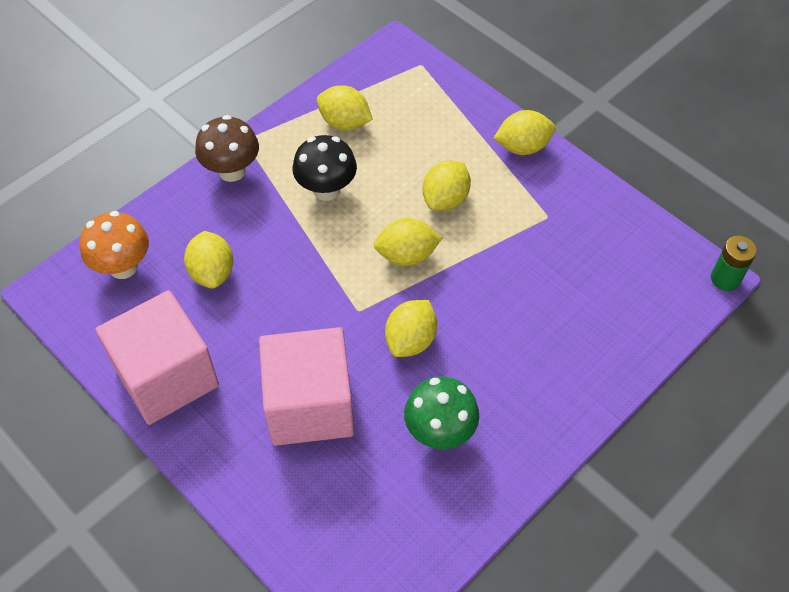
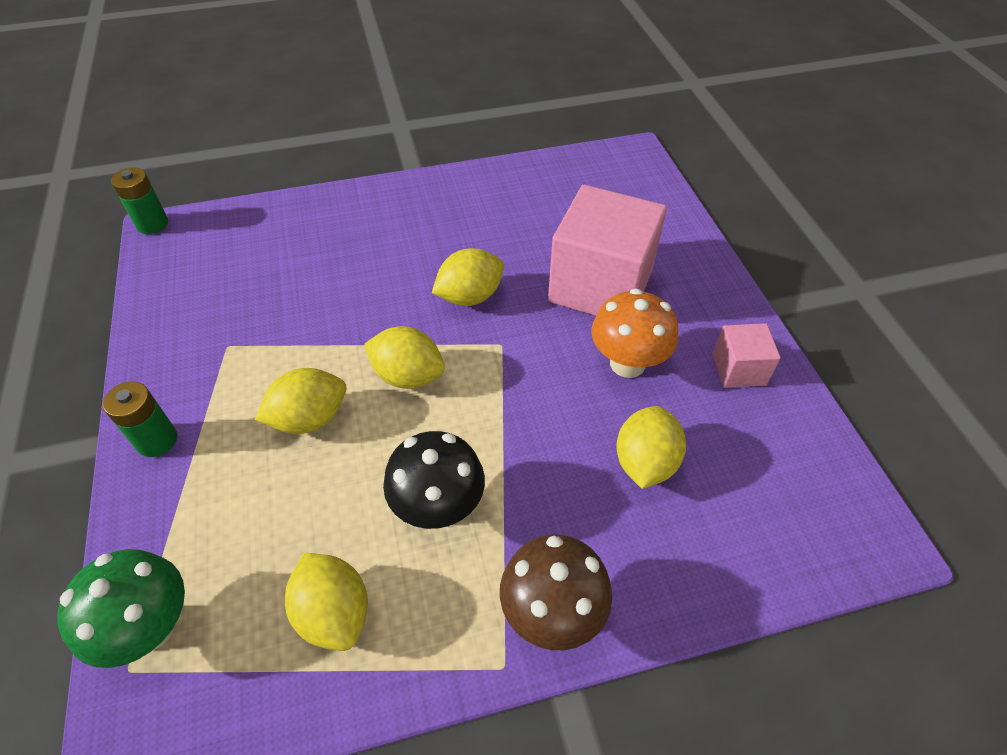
camera: 150 degrees left, 5 degrees down
(123, 267) = (764, 528): orange mushroom -> orange mushroom (627, 363)
(166, 376) = (738, 369): pink cube -> pink cube, size x0.48
(440, 432) = (499, 224): green mushroom -> green mushroom (151, 628)
(522, 147) = (157, 440): yellow lemon -> green battery

